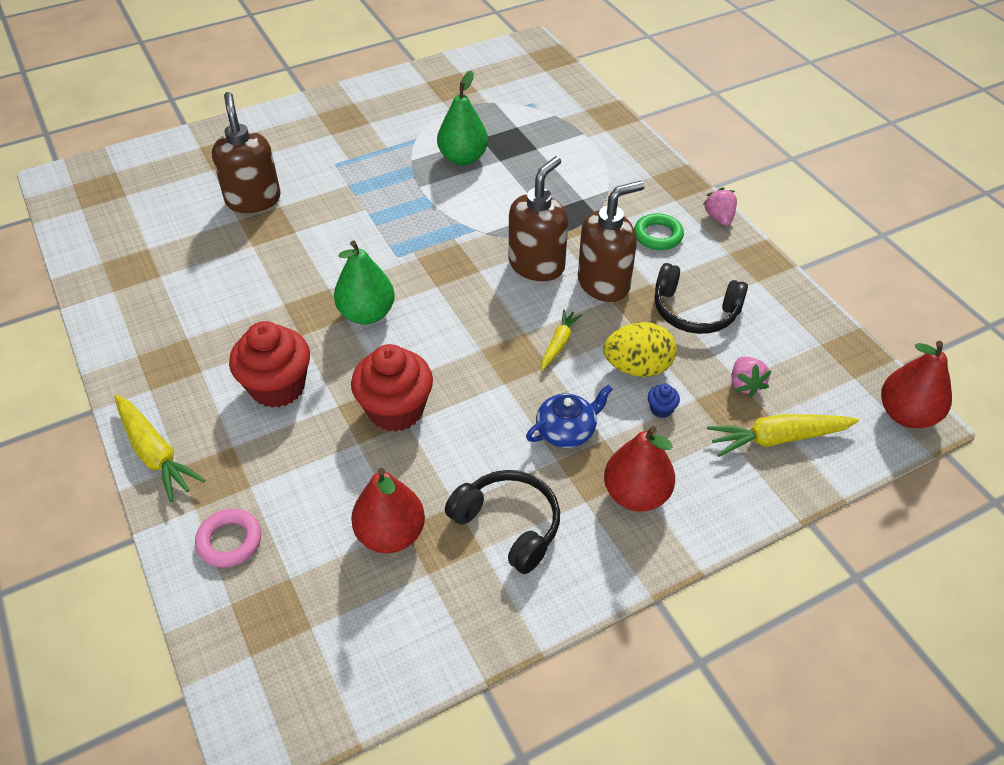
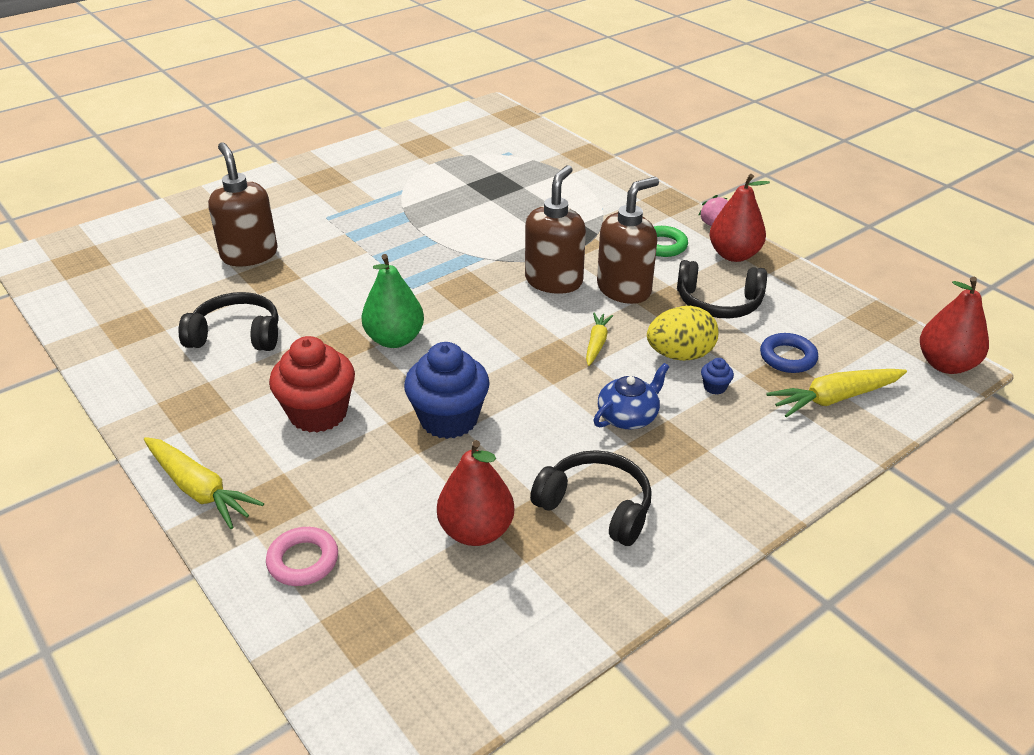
camera: 10 degrees left, 10 degrees down
(222, 290) = (236, 335): none -> black headphones
(395, 410) = (449, 419): red cupcake -> blue cupcake
(463, 158) = (454, 201): green pear -> none
(636, 495) = (715, 463): red pear -> red pear (734, 255)
(745, 384) = (788, 357): pink strawberry -> blue ring

